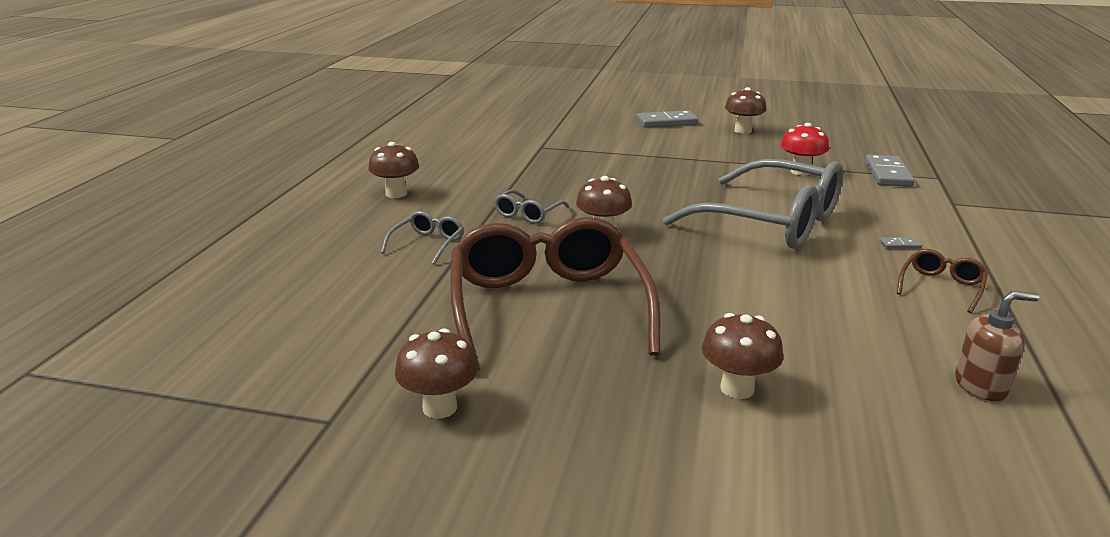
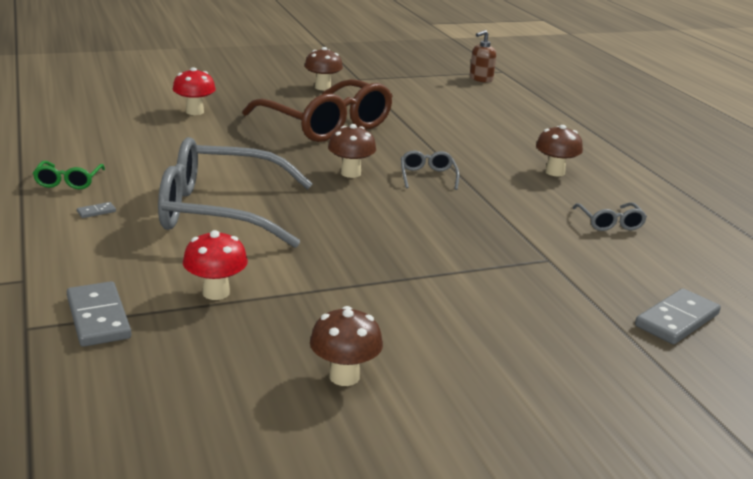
camera: 145 degrees right, 0 degrees up
(428, 244) = (454, 143): grey glasses -> grey glasses (610, 223)
(666, 122) = (476, 366): grey domino -> grey domino (676, 320)
(737, 388) = (195, 112): brown mushroom -> red mushroom
(941, 286) = (68, 182): brown glasses -> green glasses
(981, 386) = (62, 132): brown soap dispenser -> brown soap dispenser (480, 79)

